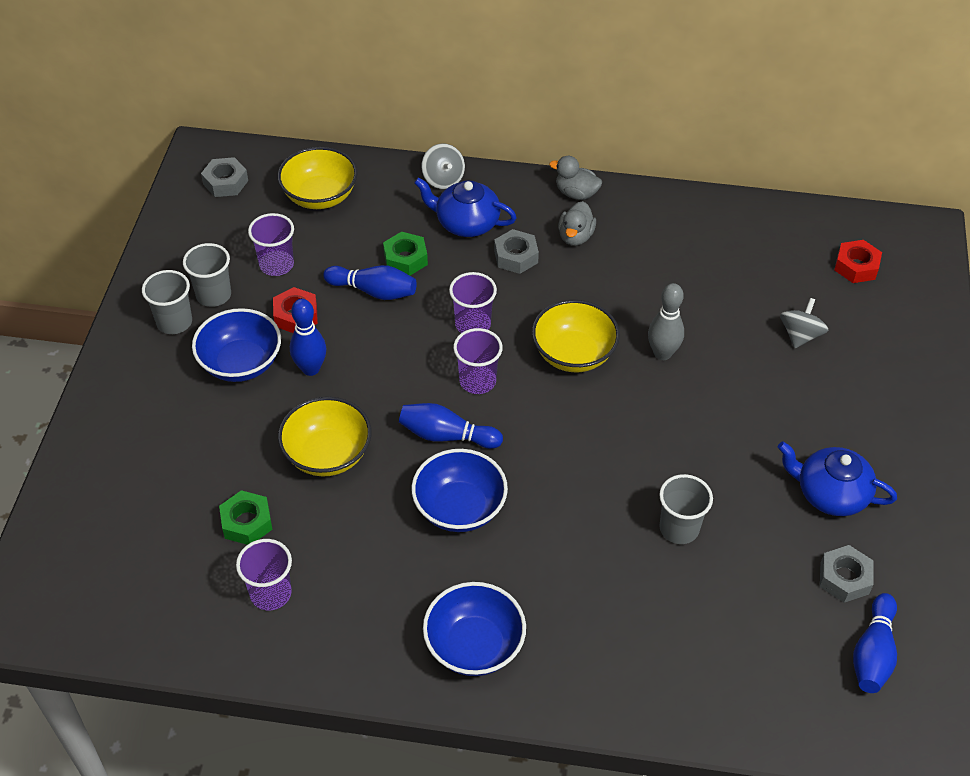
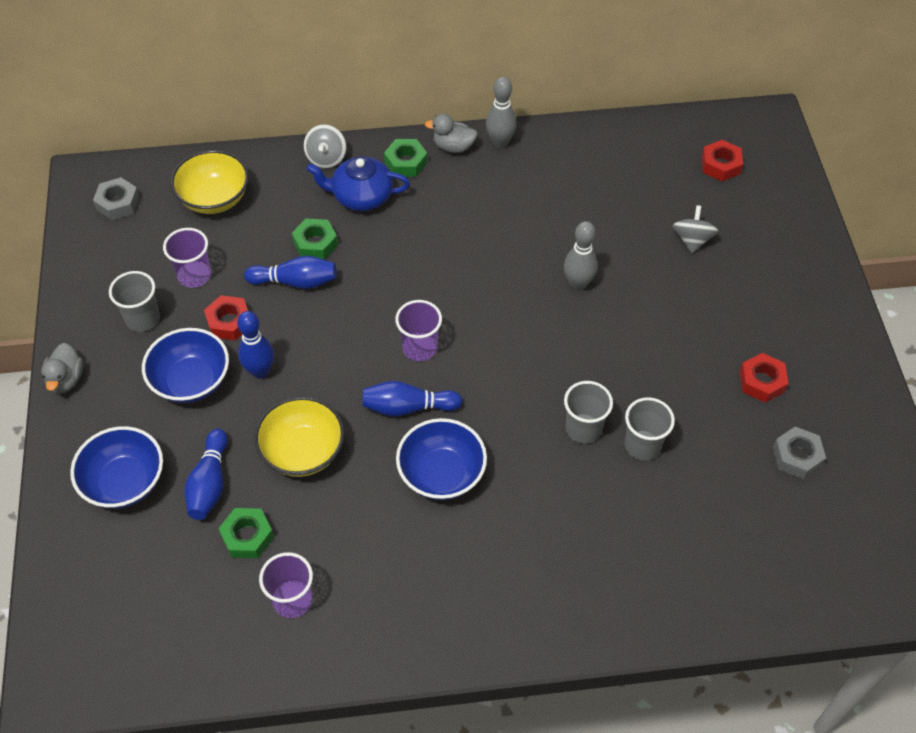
camera: 15 degrees left, 5 degrees up
(174, 322) = (113, 354): grey cup -> grey cup (583, 429)
(443, 179) = (326, 158): grey spinning top -> grey spinning top turned 45 degrees clockwise
(472, 324) = (398, 294): purple cup -> none
(474, 645) = (496, 602): blue bowl -> blue bowl (124, 482)
(516, 256) = (417, 219): grey nut -> none
(522, 199) = (406, 162): none -> green nut
(573, 354) = (499, 302): yellow bowl -> none
(575, 236) = (465, 189): grey duck -> grey duck (66, 379)
(626, 198) = (500, 142): none -> grey bowling pin
(830, 494) = (762, 382): blue teapot -> red nut
(873, 653) = (841, 519): blue bowling pin -> blue bowling pin (210, 483)

